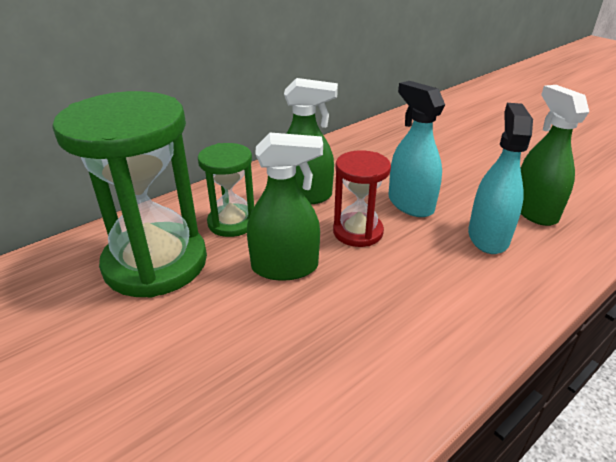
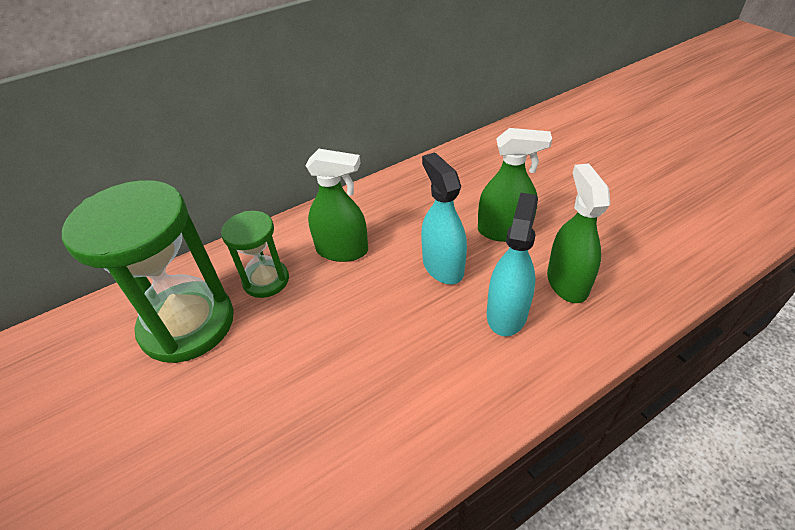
camera: 10 degrees right, 10 degrees up
(285, 267) = (300, 337): green spray bottle -> green spray bottle (504, 231)
(358, 232) = (380, 299): red hourglass -> none

